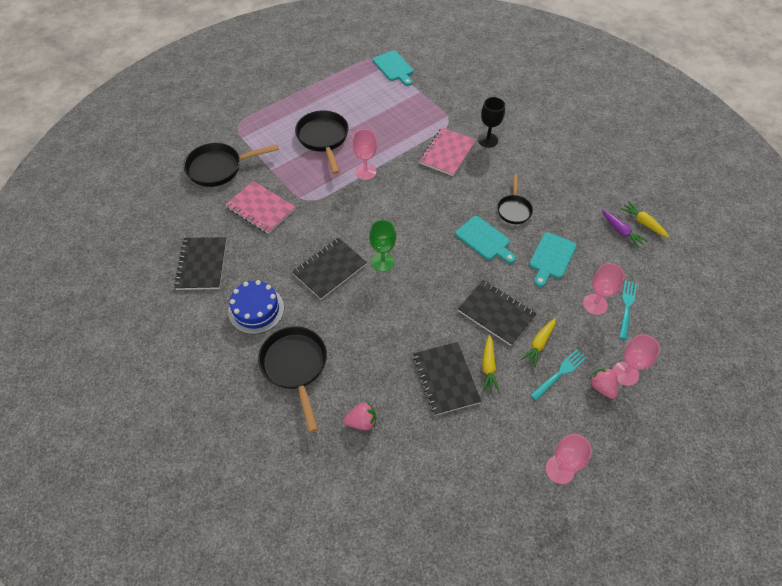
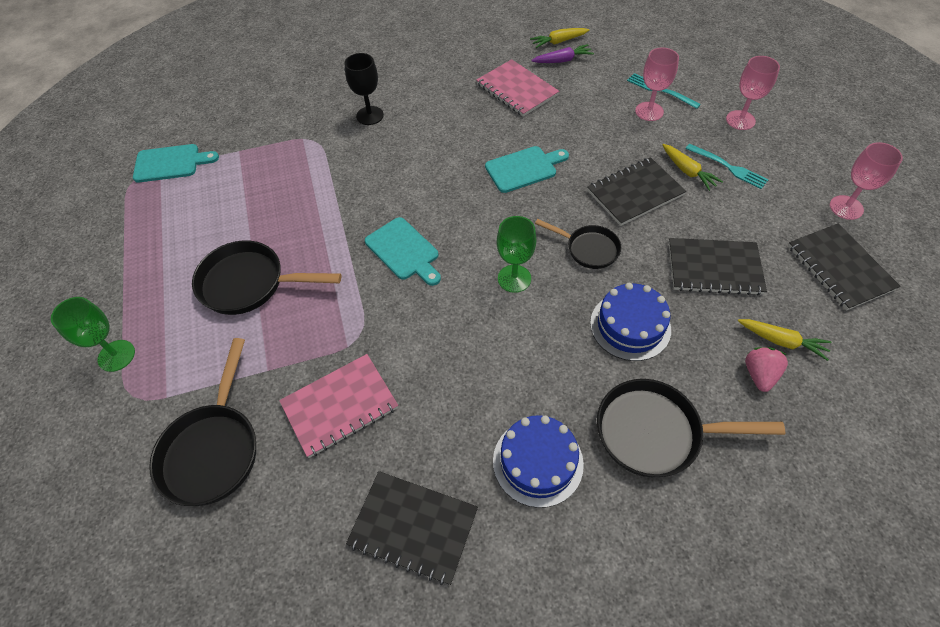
camera: 65 degrees left, 0 degrees up
(258, 108) = (116, 355): none -> green goblet
(329, 269) = (501, 343): black notebook -> black notebook (839, 268)
(365, 172) = (346, 252): pink goblet -> none
(371, 336) = (630, 326): none -> blue cake
(447, 153) = (366, 158): pink notebook -> pink notebook (516, 90)
(488, 367) = (707, 223): yellow carrot -> yellow carrot (782, 341)
(514, 209) = (491, 129): black pan -> black pan (588, 249)
(551, 258) = (574, 122): turquoise cutting board -> turquoise cutting board (404, 251)
(560, 373) = (728, 167): turquoise fork -> turquoise fork turned 150 degrees clockwise
(601, 387) = (753, 142): pink strawberry -> none

